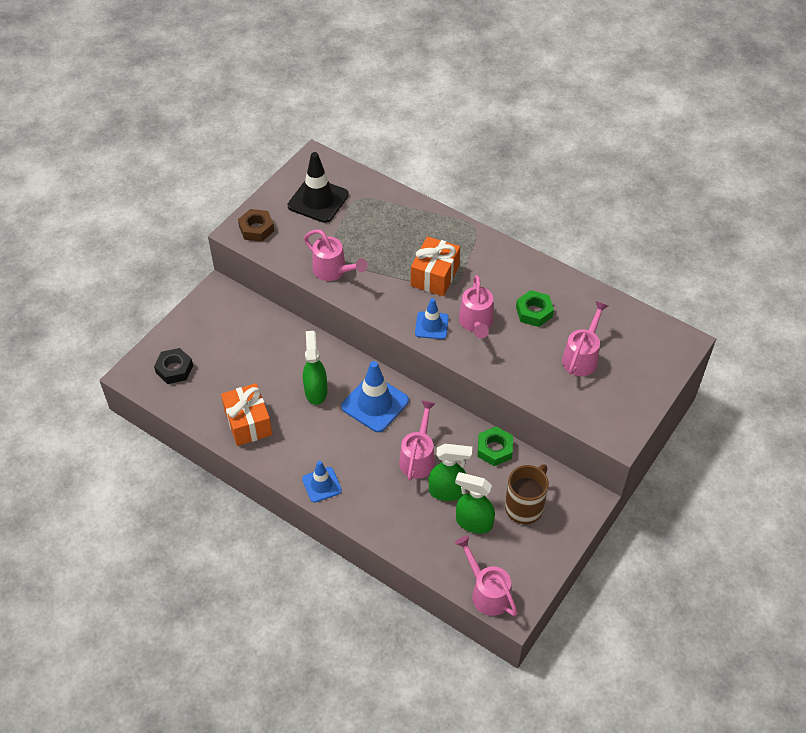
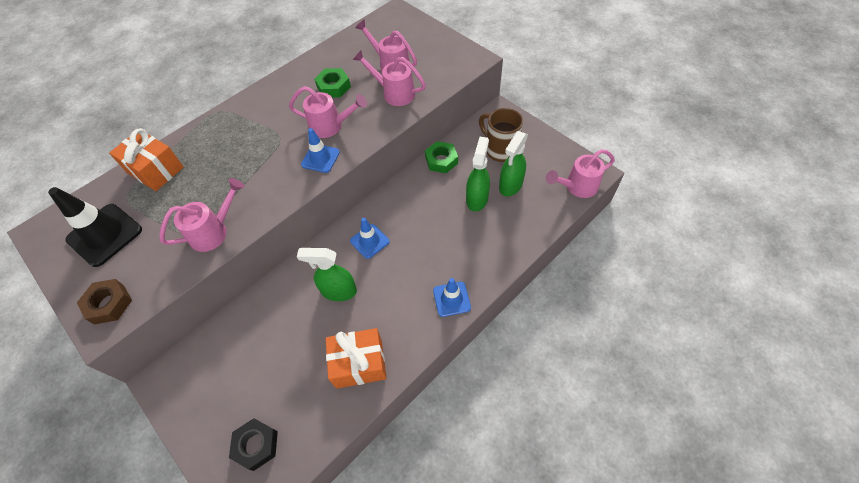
camera: 75 degrees left, 5 degrees up
(375, 404) = (369, 241): blue traffic cone -> blue traffic cone, size x0.60
(418, 457) = (438, 215): pink watering can -> pink watering can (394, 93)
(435, 276) = (262, 148): orange gift -> orange gift (155, 170)

